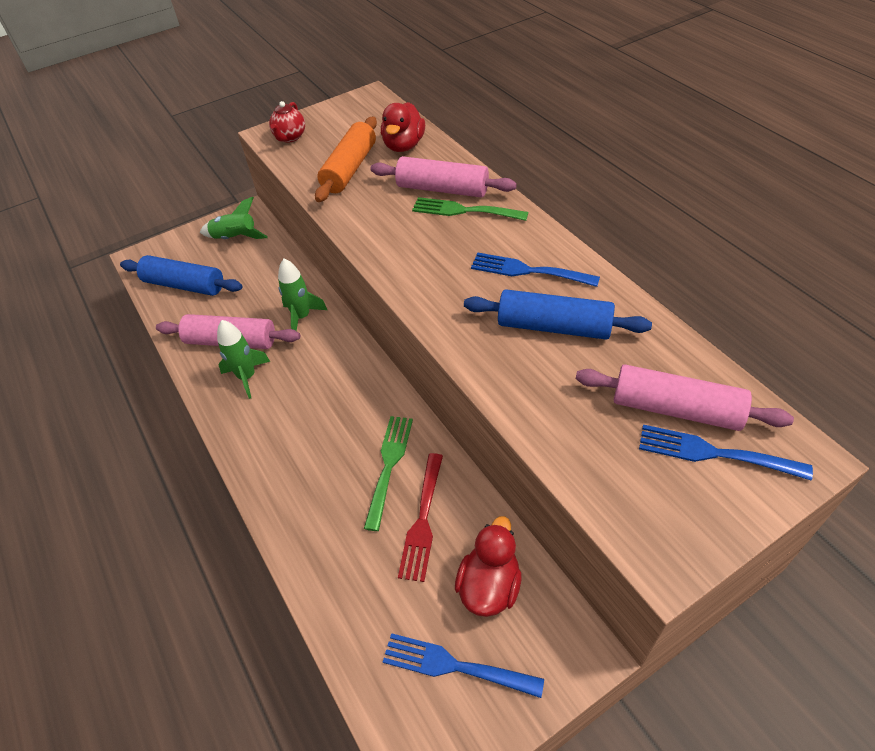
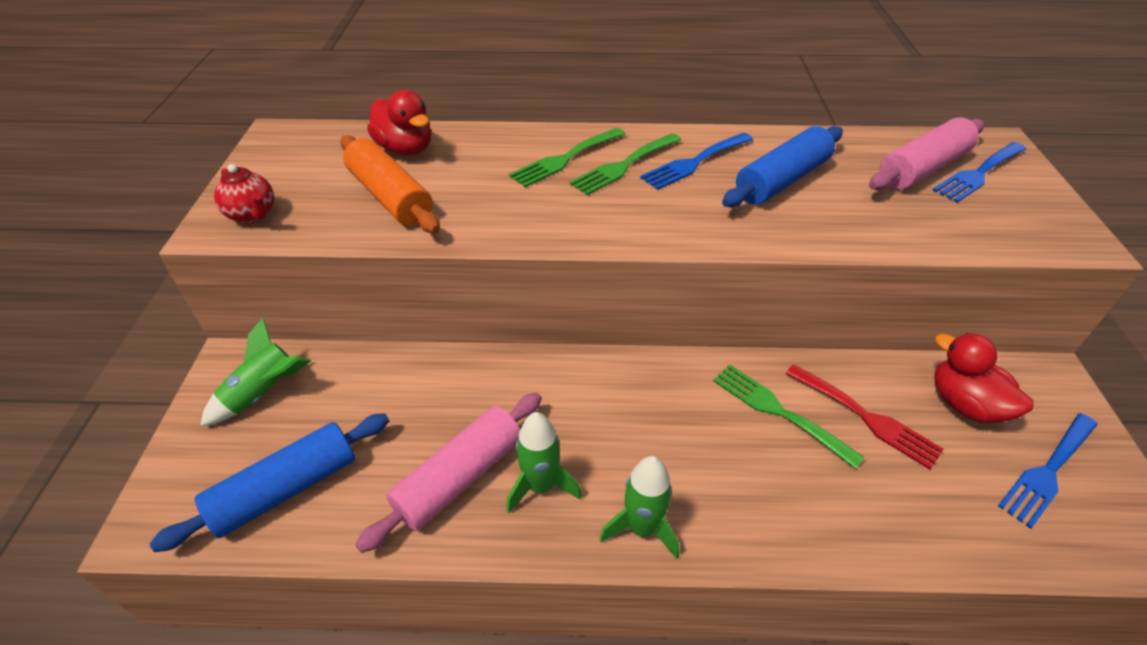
camera: 60 degrees left, 5 degrees down
(302, 317) = (490, 389): green rocket -> green rocket (642, 528)
(442, 189) = (514, 157): pink rolling pin -> none
(484, 240) = (624, 166): none -> green fork

